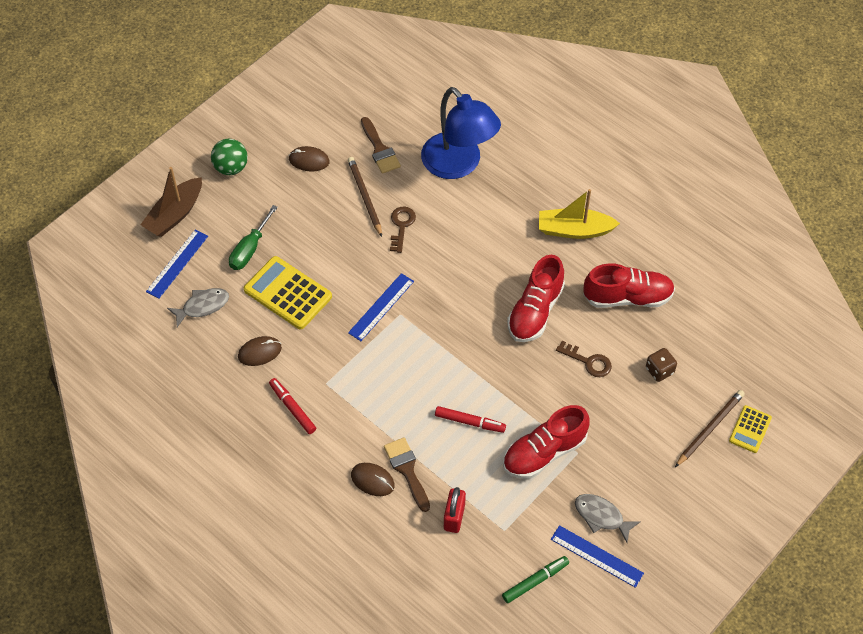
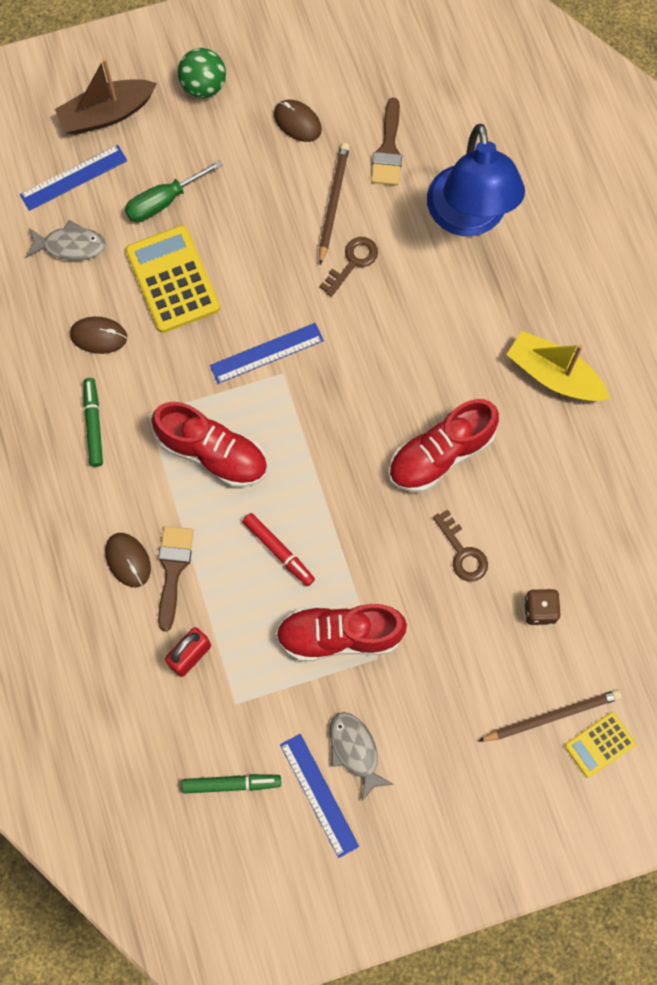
camera: 30 degrees right, 15 degrees up
(292, 408) = (93, 424): red marker -> green marker
(627, 297) = (562, 496): red shoe -> red shoe (212, 453)

